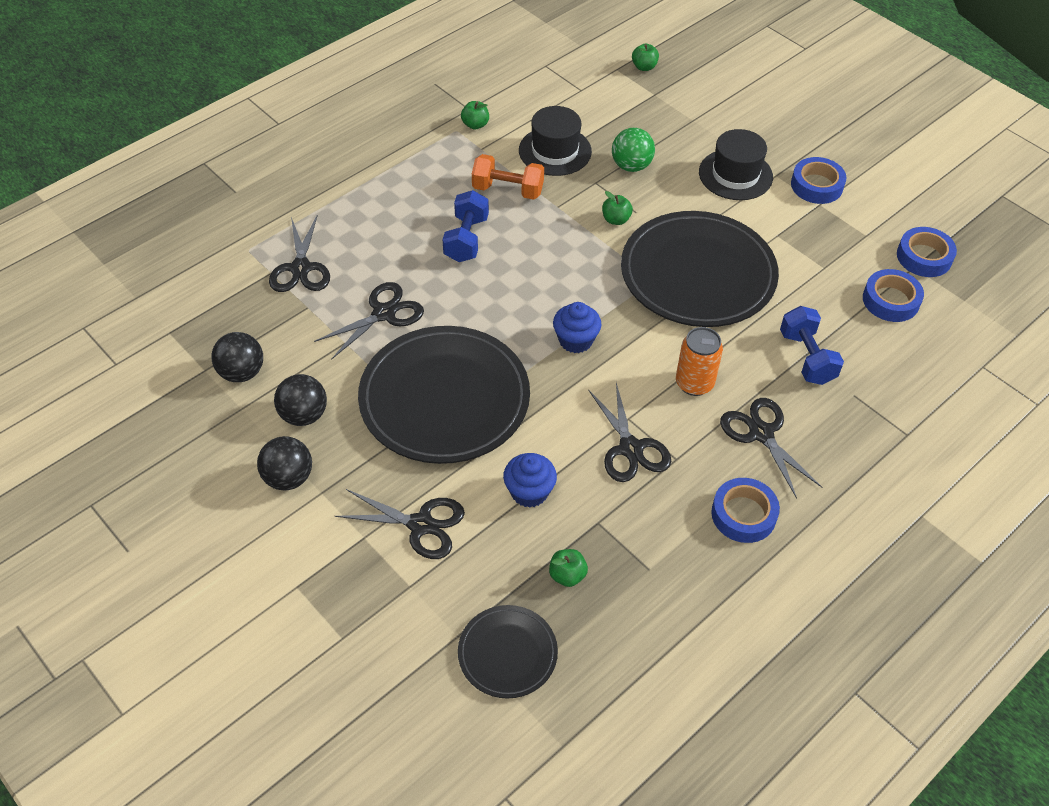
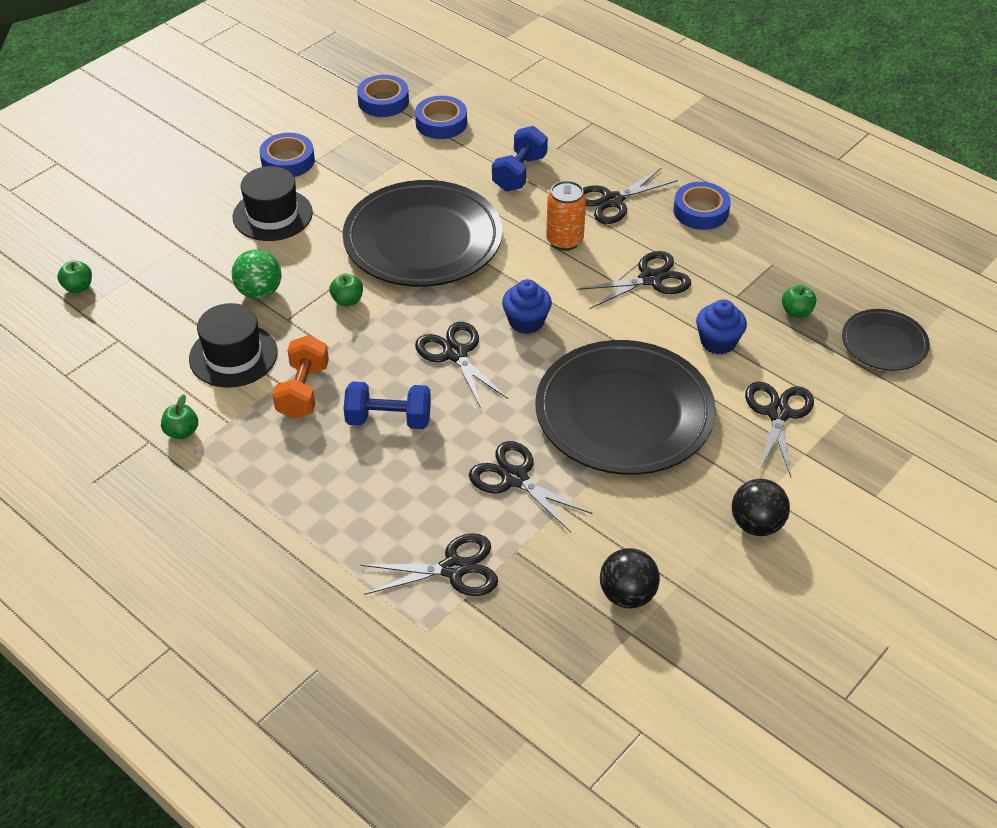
camera: 95 degrees left, 5 degrees down
(304, 415) = (673, 526): black ball -> none
(539, 286) = (455, 354): none -> black scissors
(807, 358) = (519, 173): blue dumbbell -> blue dumbbell turned 45 degrees counterclockwise

